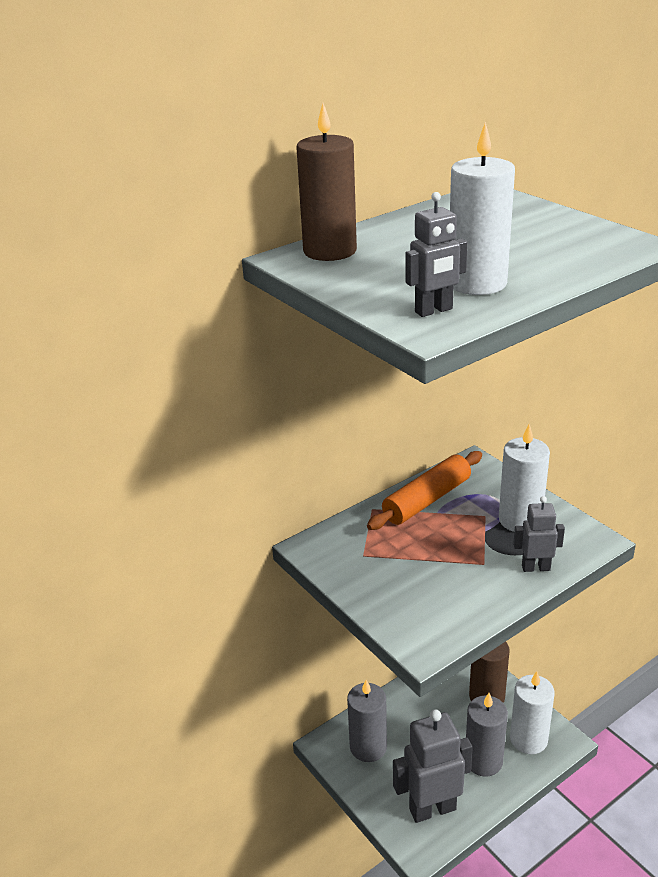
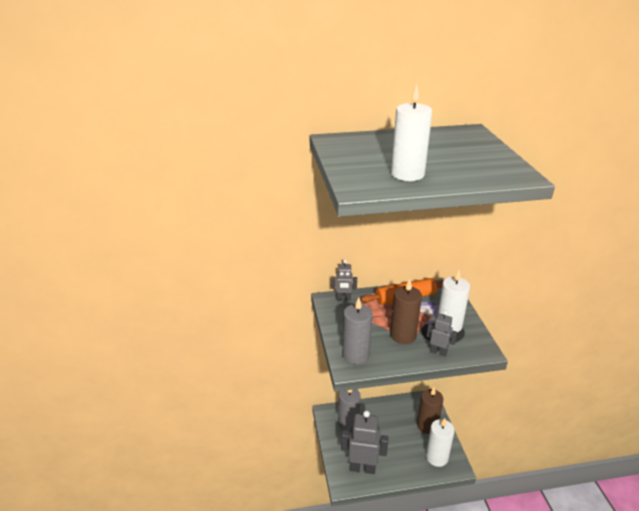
camera: 25 degrees right, 0 degrees up
(330, 251) = (353, 140): brown candle -> brown candle (403, 335)
(434, 311) = (369, 182): grey robot -> grey robot (343, 299)
(483, 761) = (404, 457): grey candle -> grey candle (355, 355)

